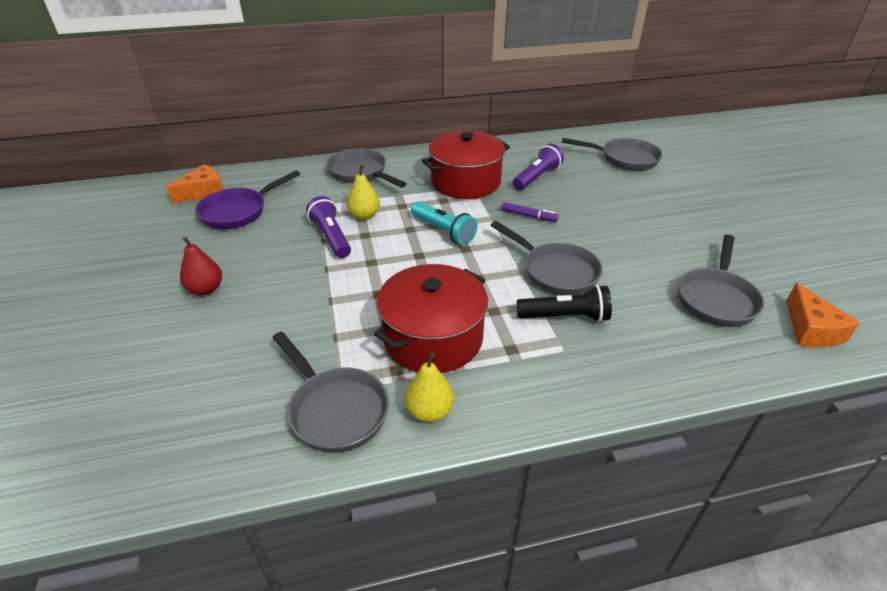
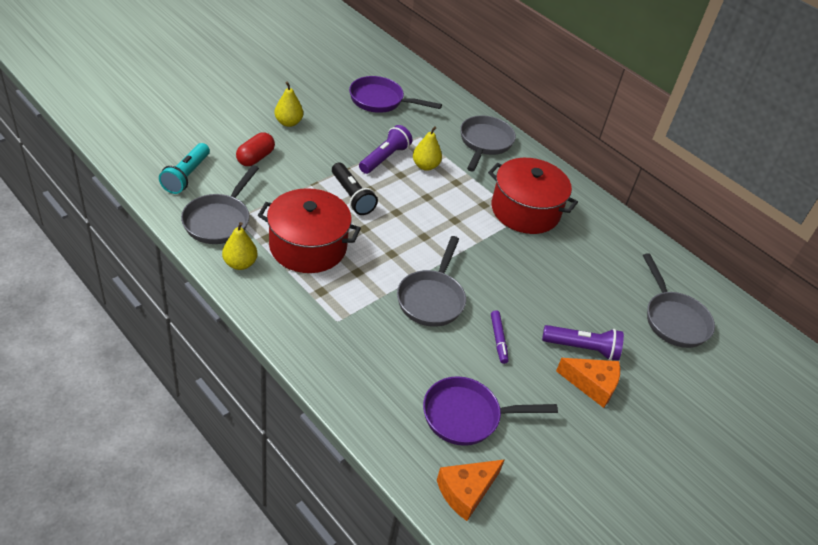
camera: 55 degrees right, 5 degrees up
(204, 192) = (391, 74): orange cheese -> orange cheese (592, 384)
(206, 289) = (288, 122): red pear -> yellow pear
(244, 338) = (255, 158): none -> red capsule
(443, 231) = (438, 217): turquoise flashlight -> turquoise flashlight (186, 176)
(529, 216) = (502, 265): purple marker -> purple marker (498, 339)
(536, 177) = (574, 257): purple flashlight -> purple flashlight (582, 348)
(565, 317) = (376, 315): black flashlight -> black flashlight (352, 196)
(716, 298) = (467, 416): grey pan -> purple pan

